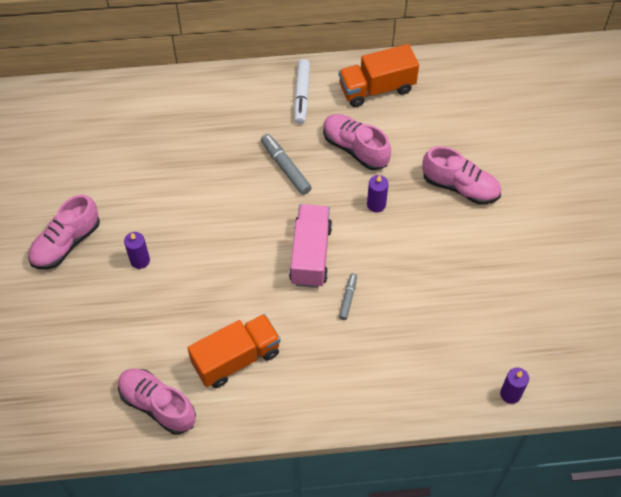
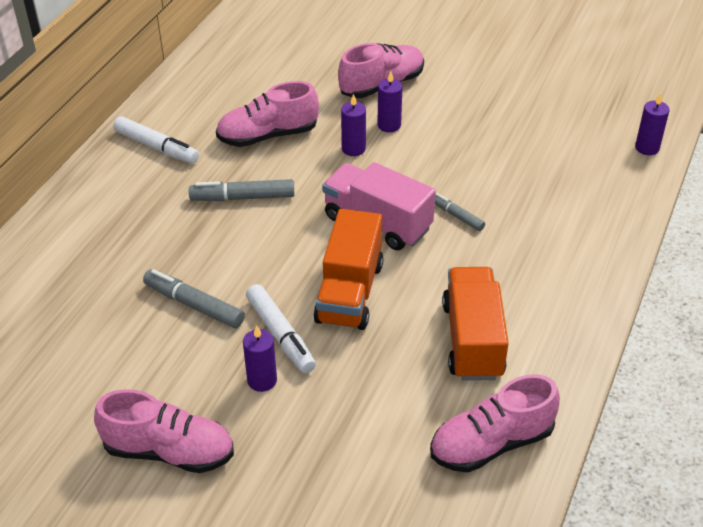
camera: 60 degrees left, 15 degrees down
(66, 243) = (169, 451): pink shoe -> pink shoe turned 60 degrees counterclockwise
(178, 194) = (194, 305): none -> grey marker
(180, 251) = (280, 335): none -> white marker
(377, 88) = (205, 91): orange truck -> orange truck (349, 292)
(417, 213) = (389, 125): none -> purple candle

